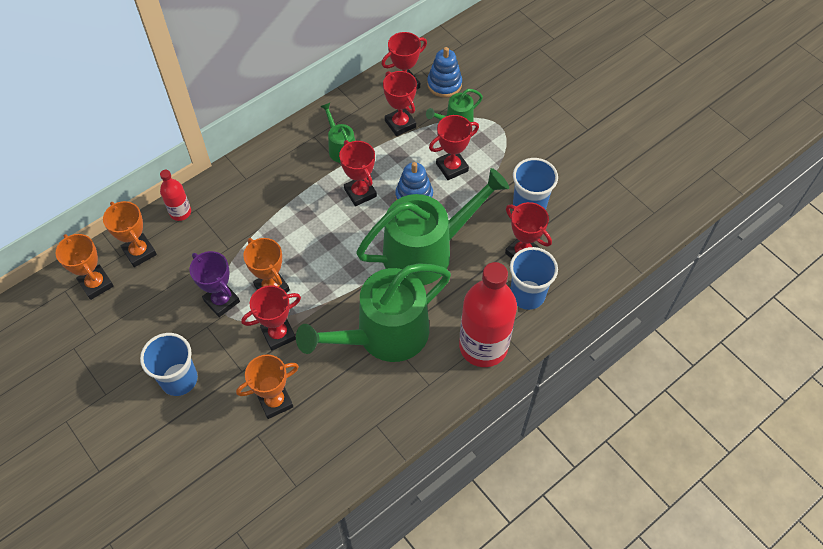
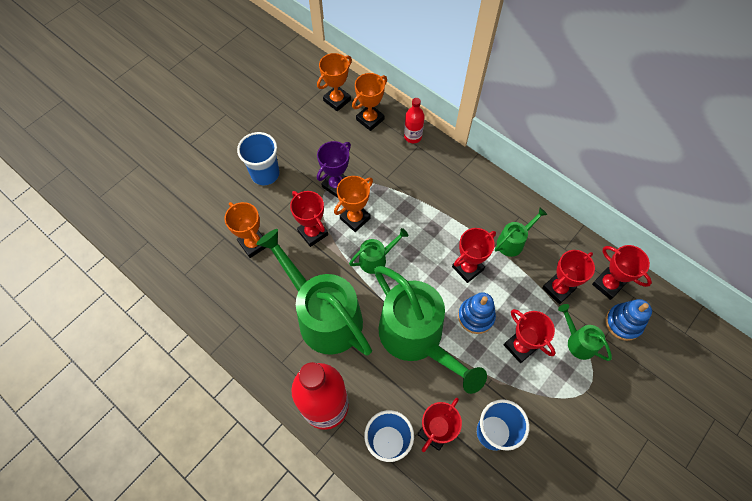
camera: 80 degrees right, 5 degrees up
(328, 274) = (376, 259): none -> green watering can

